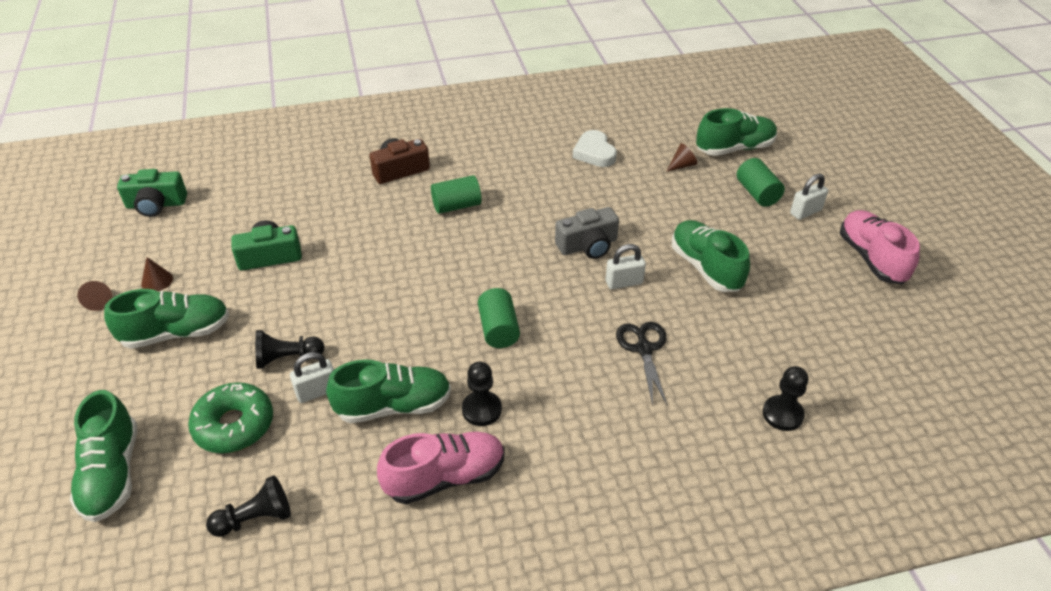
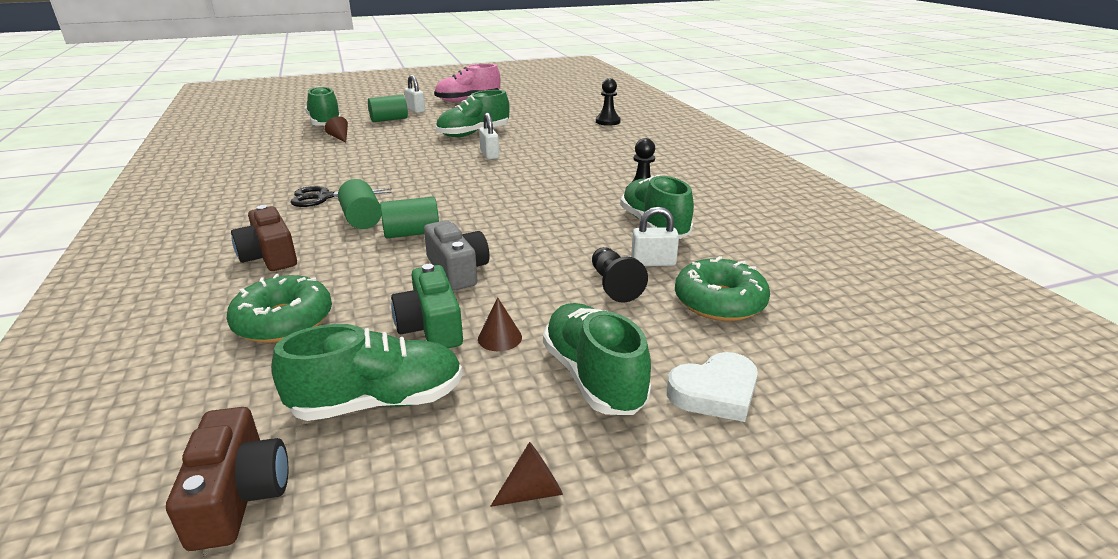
camera: 95 degrees left, 15 degrees down
(112, 473) = (835, 372): green shoe -> green shoe (378, 402)
(156, 204) = (238, 495): green camera -> brown camera
(157, 281) = (480, 428): brown cone -> brown cone (500, 338)
(255, 518) = (812, 272): black pawn -> none
(304, 192) = (284, 321): none -> green donut
(317, 391) = (653, 262): white padlock -> white padlock turned 60 degrees counterclockwise
(445, 477) = (714, 202): pink shoe -> none
(498, 329) = (550, 192): green cylinder -> green cylinder (412, 233)
(588, 245) = (441, 165): grey camera -> grey camera (457, 270)
(594, 153) = (300, 165): white heart -> white heart (715, 392)
(644, 349) = (561, 149): black scissors -> black scissors (324, 197)

